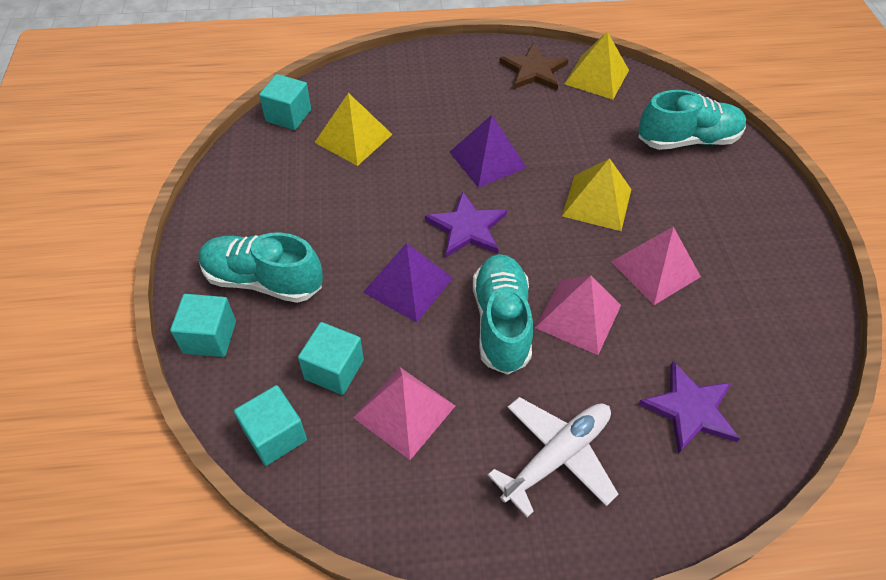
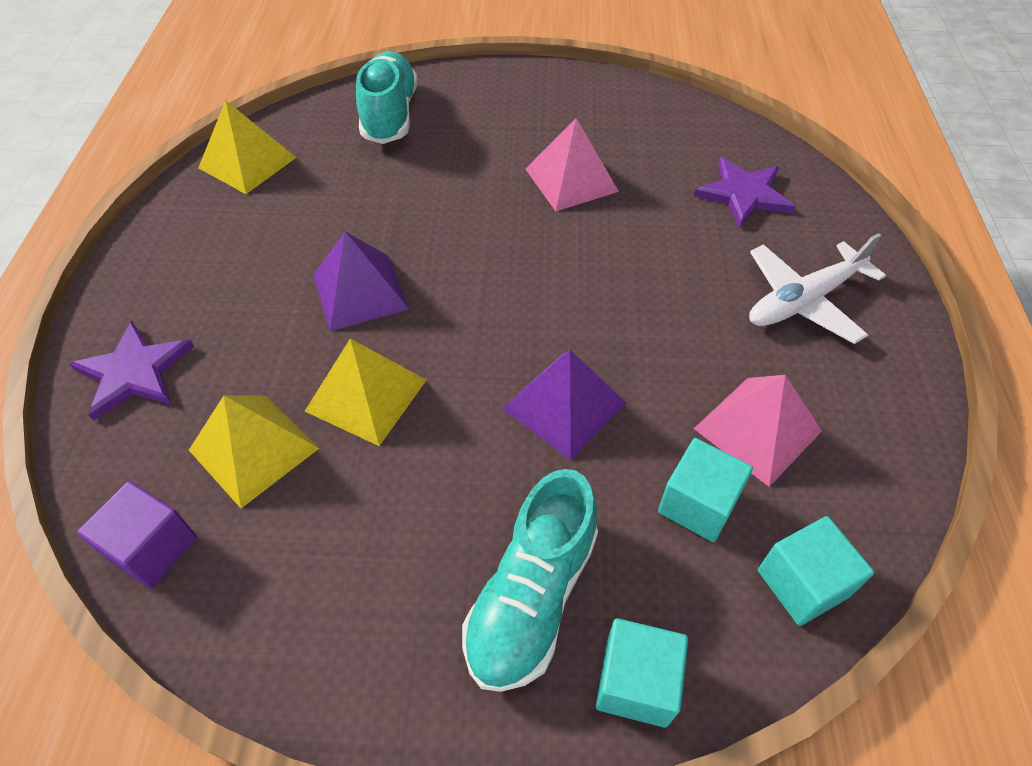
camera: 80 degrees left, 0 degrees up
(288, 115) = (153, 548): turquoise cube -> purple cube
(467, 228) = (478, 330): purple star -> purple star (134, 372)
(501, 323) = (633, 319): turquoise shoe -> none
(533, 70) = (203, 217): brown star -> none
(556, 456) = (804, 300): white plane -> white plane turned 90 degrees counterclockwise
(578, 316) = (628, 251): pink pyramid -> none
(597, 202) = (464, 204): yellow pyramid -> yellow pyramid (366, 395)

